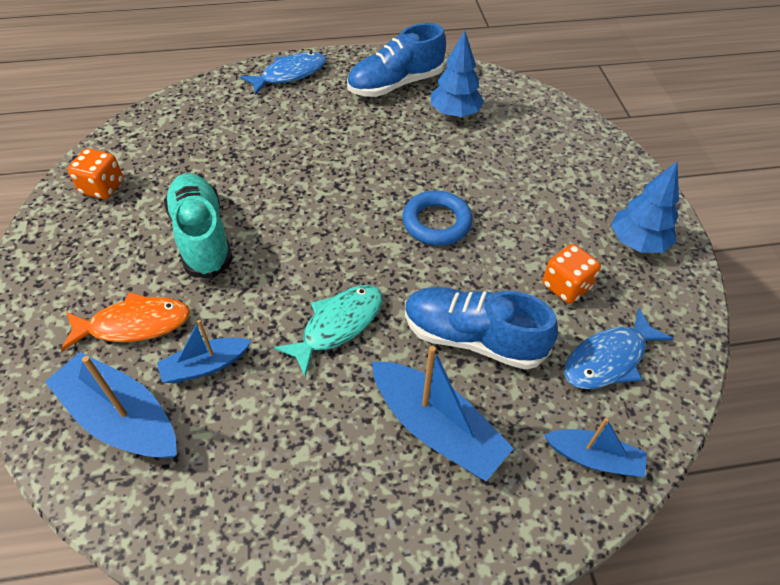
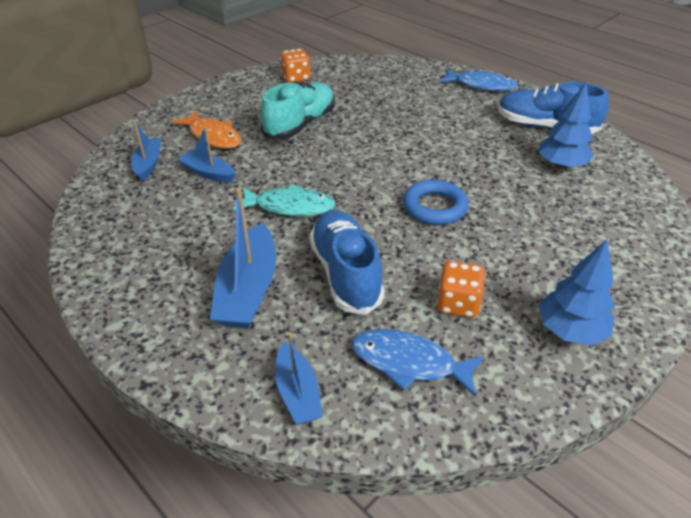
camera: 55 degrees right, 10 degrees down
(121, 418) = (148, 164): blue boat -> blue boat, size x0.60

